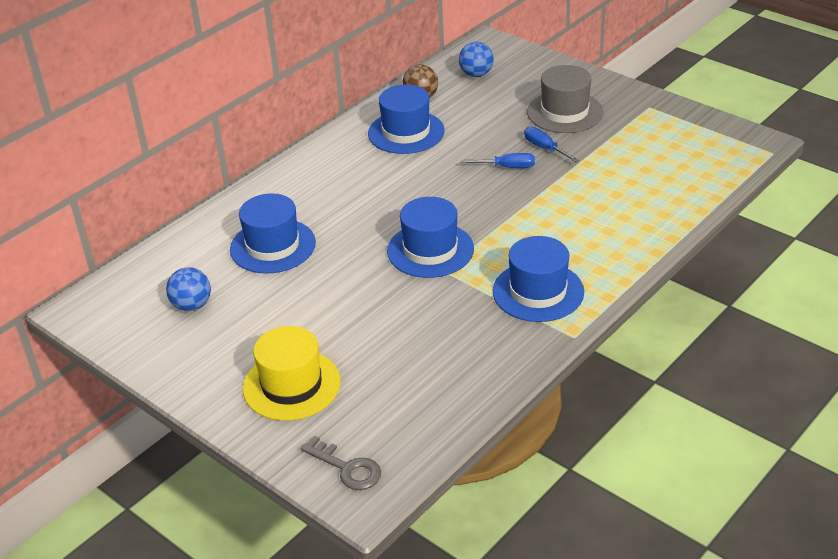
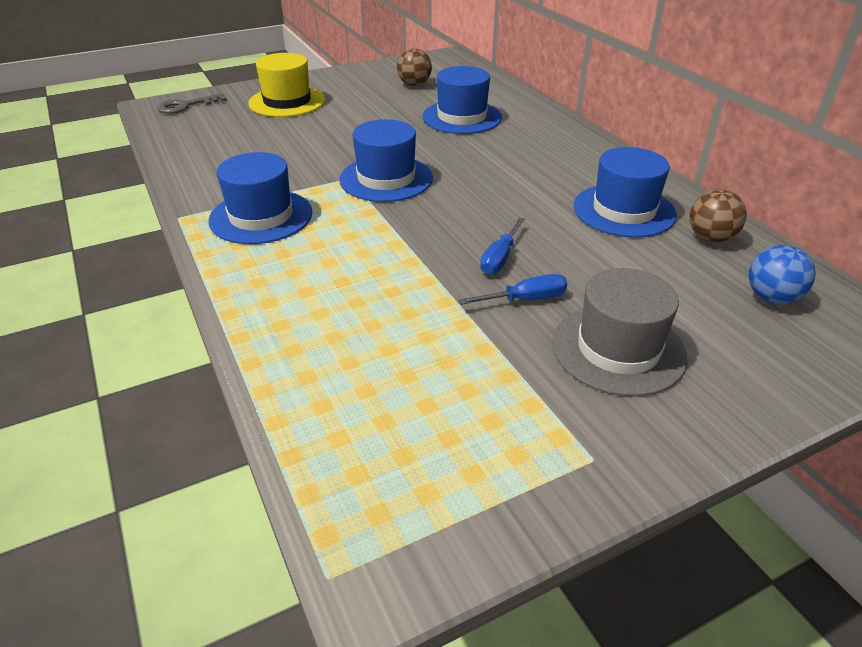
camera: 110 degrees right, 0 degrees up
(192, 305) = (414, 84): blue ball -> brown ball

